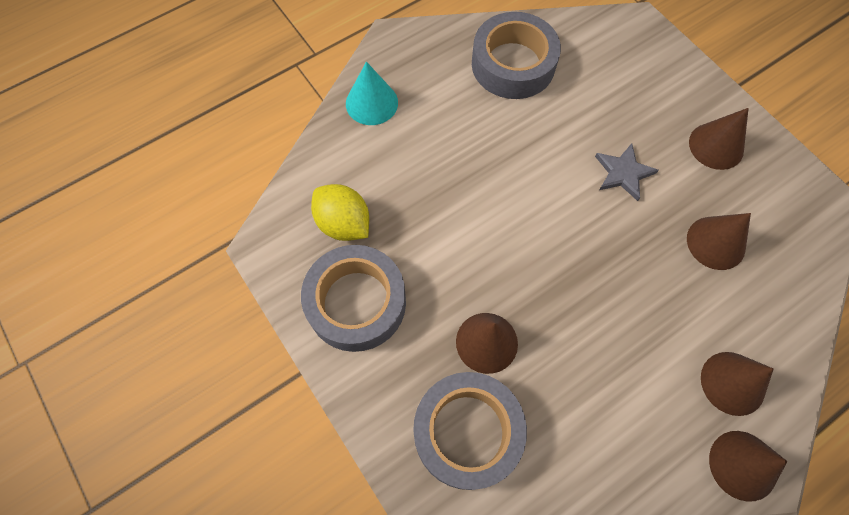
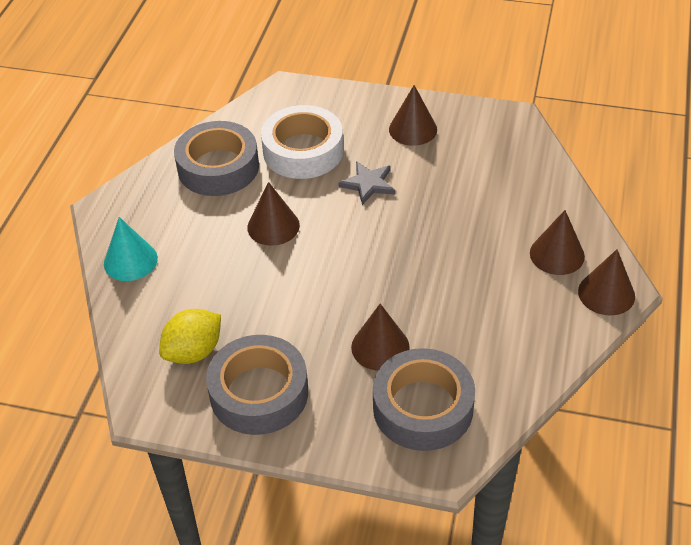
camera: 40 degrees left, 20 degrees down
(343, 223) = (194, 352): yellow lemon -> yellow lemon turned 45 degrees counterclockwise
(597, 98) = (303, 151): none -> white tape
(716, 242) = (469, 184): brown cone -> brown cone (273, 226)

